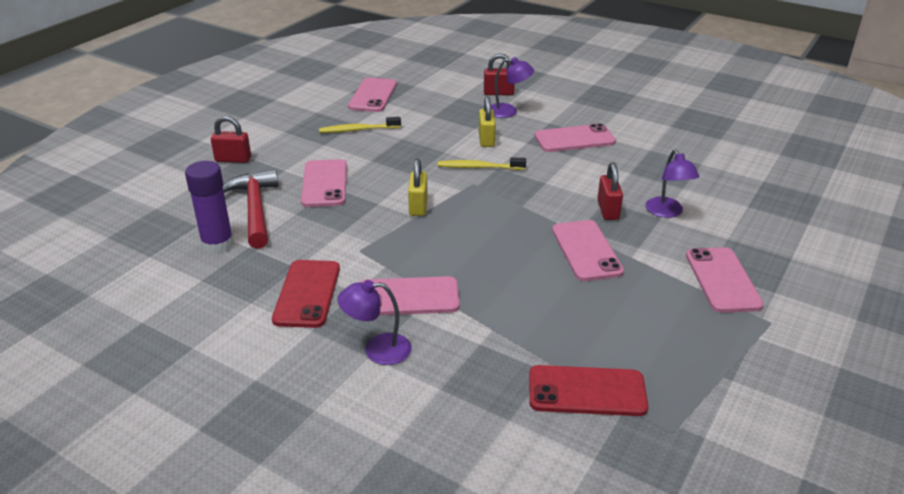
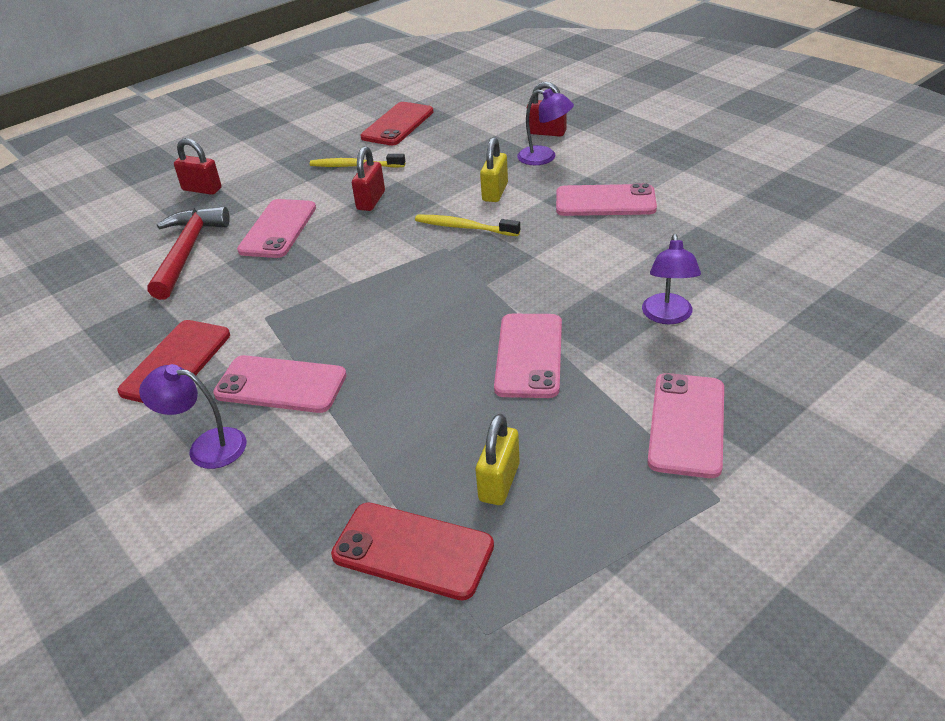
camera: 20 degrees right, 5 degrees up
(217, 244) = (124, 289): purple glue stick -> none
(373, 95) = (397, 124): pink phone -> red phone
(418, 206) = (363, 270): yellow padlock -> yellow padlock (499, 482)
(608, 210) = (590, 303): red padlock -> red padlock (371, 201)

